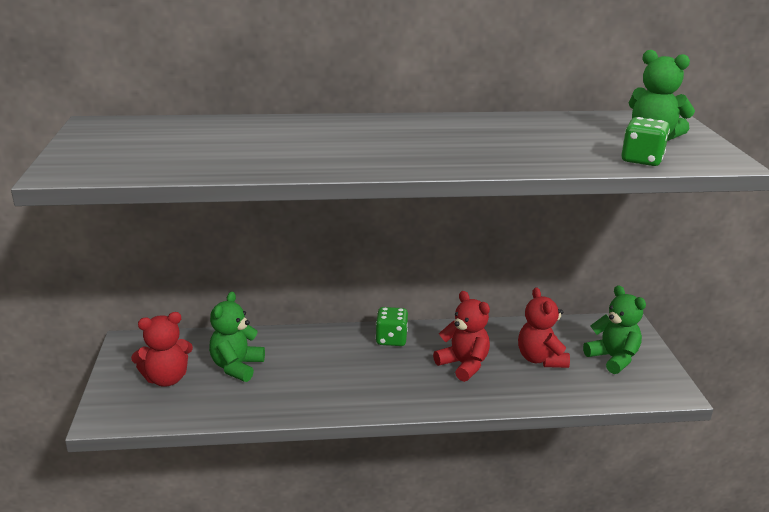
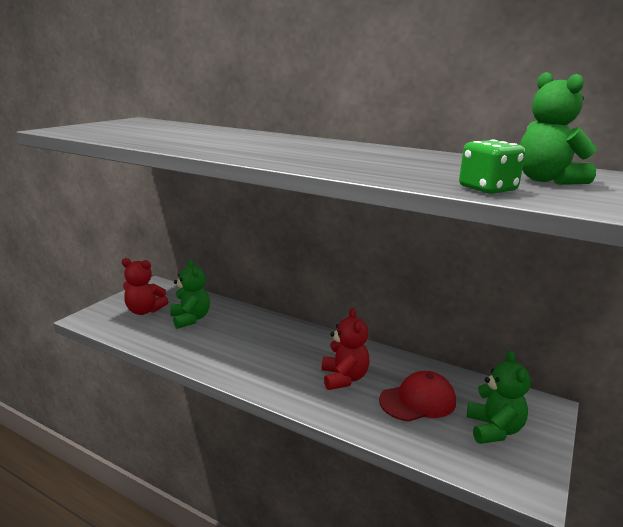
camera: 35 degrees right, 5 degrees down
(237, 367) = (190, 319): green teddy bear -> green teddy bear turned 105 degrees clockwise
(391, 339) = (312, 339): green dice -> none
(540, 359) = (418, 401): red teddy bear -> red cap

